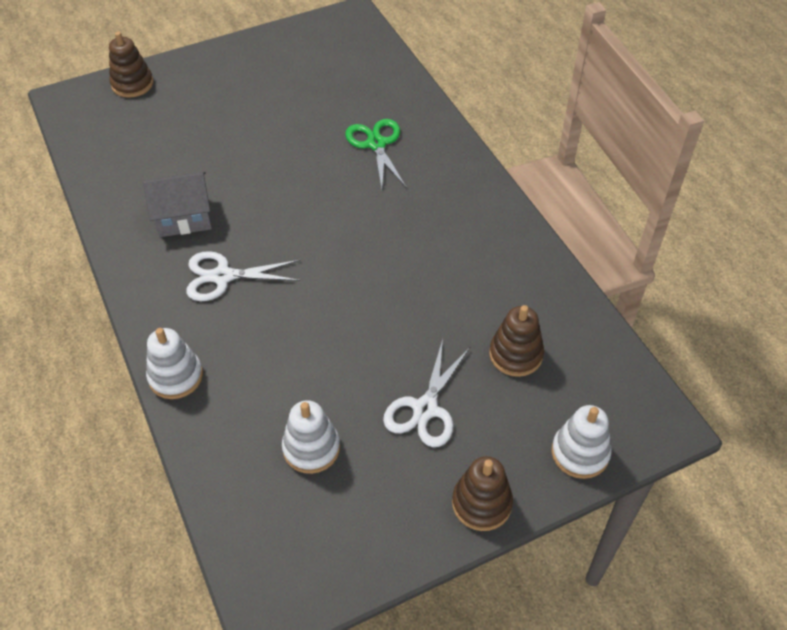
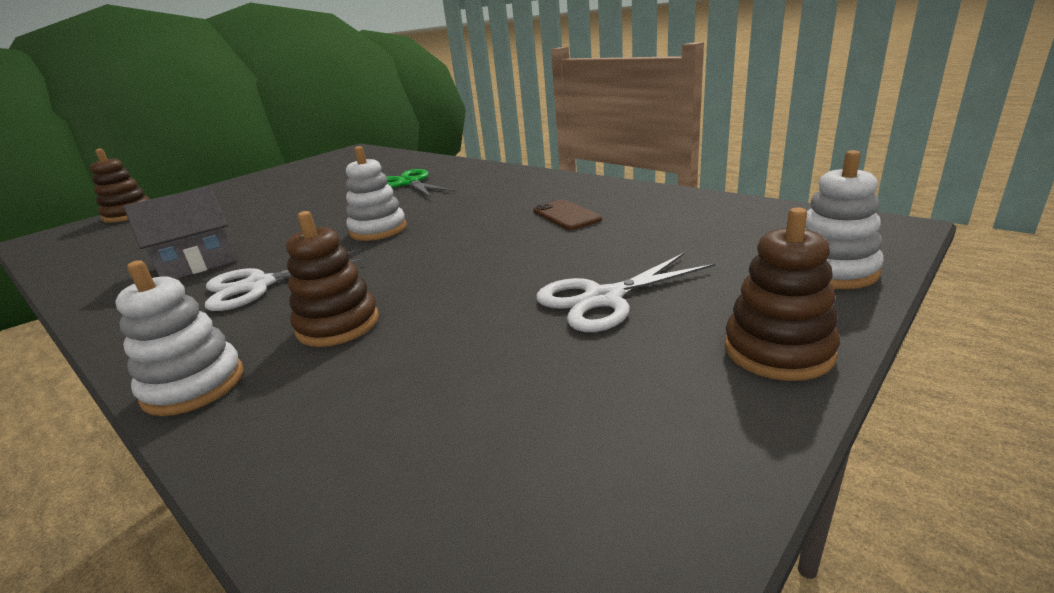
camera: 20 degrees left, 25 degrees down
(311, 448) = (465, 385): white stacking toy -> white stacking toy (378, 230)
(425, 409) = (603, 299): white scissors -> white scissors turned 60 degrees clockwise
(469, 283) = (566, 215): none -> brown phone
(515, 354) = (665, 236): brown stacking toy -> brown stacking toy (338, 325)

